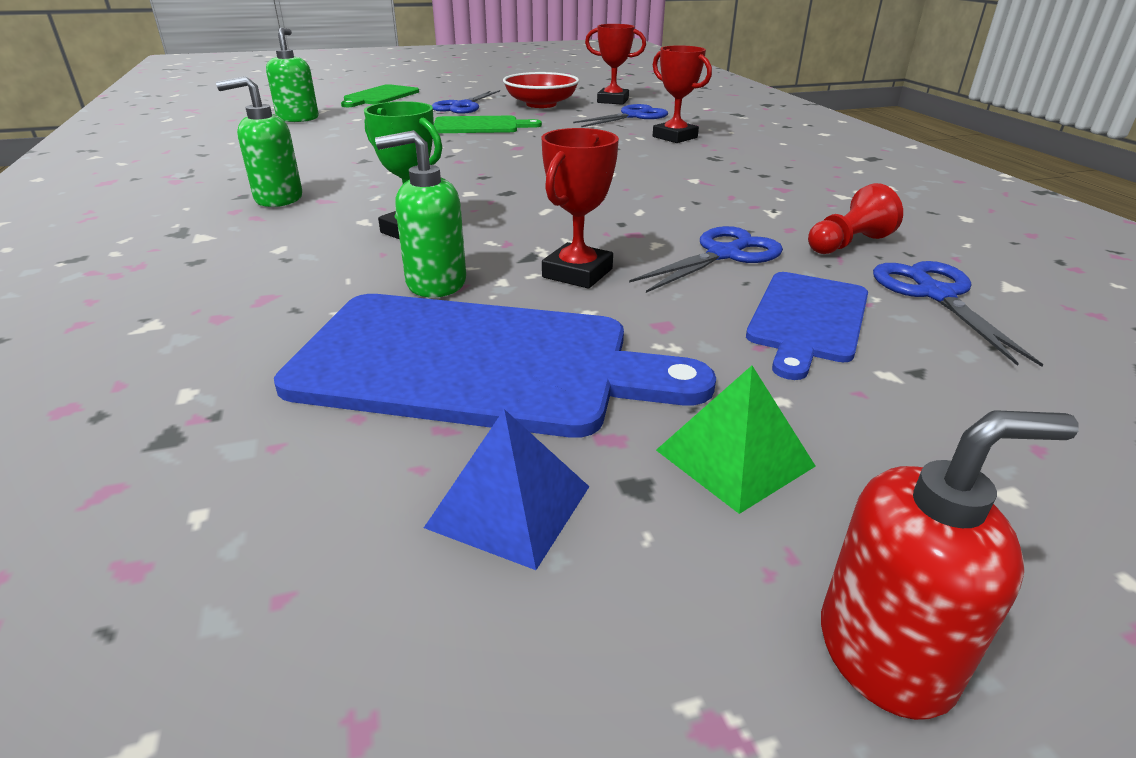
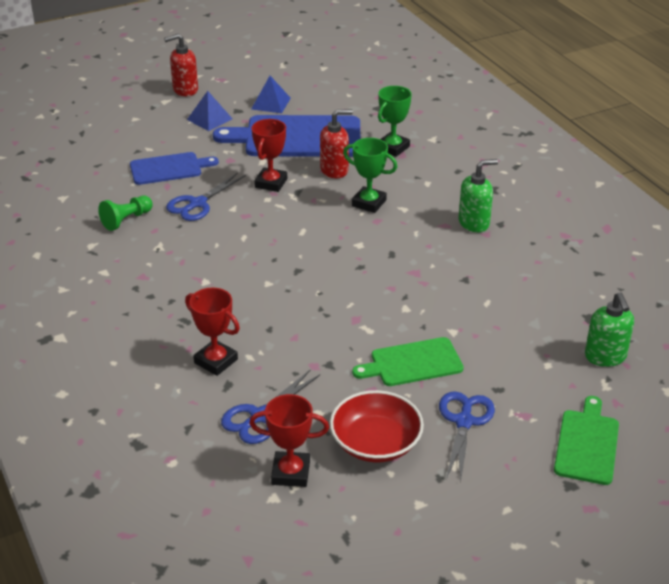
camera: 170 degrees right, 5 degrees up
(266, 314) = (393, 148): none -> green trophy
(435, 283) = (334, 170): green soap dispenser -> red soap dispenser
(734, 458) = (209, 119): green pyramid -> blue pyramid
(807, 319) = (169, 168): blue cutting board -> blue cutting board turned 60 degrees clockwise
(847, 244) = (126, 220): red pawn -> green pawn
(935, 294) = (103, 188): blue scissors -> none

